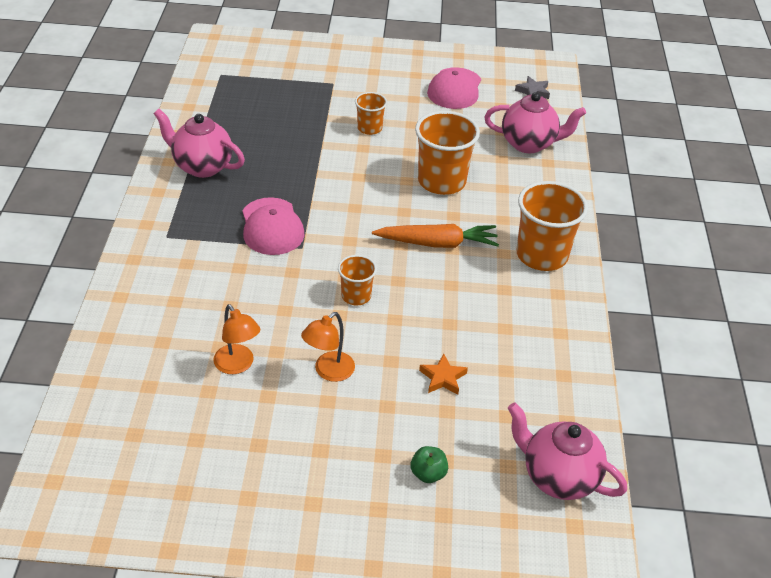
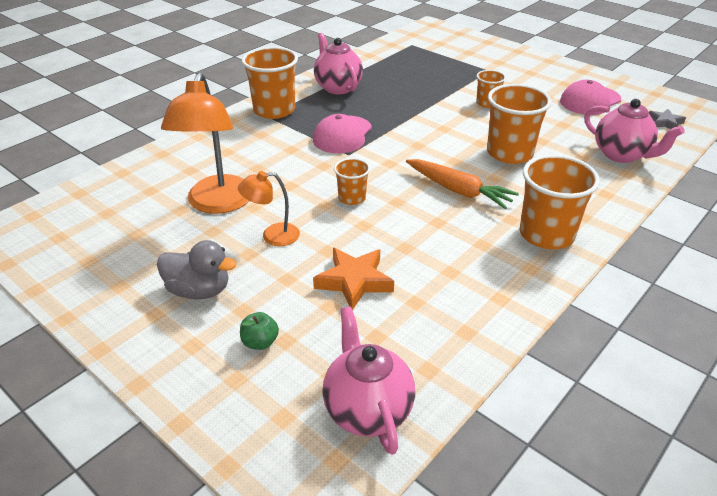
camera: 40 degrees right, 5 degrees down
(166, 226) = (274, 110): none -> orange cup
(238, 365) = (217, 204): orange lamp -> orange lamp, size x1.91
(325, 460) = (199, 290): none -> grey duck
(443, 378) = (354, 281): orange star -> orange star, size x1.64

